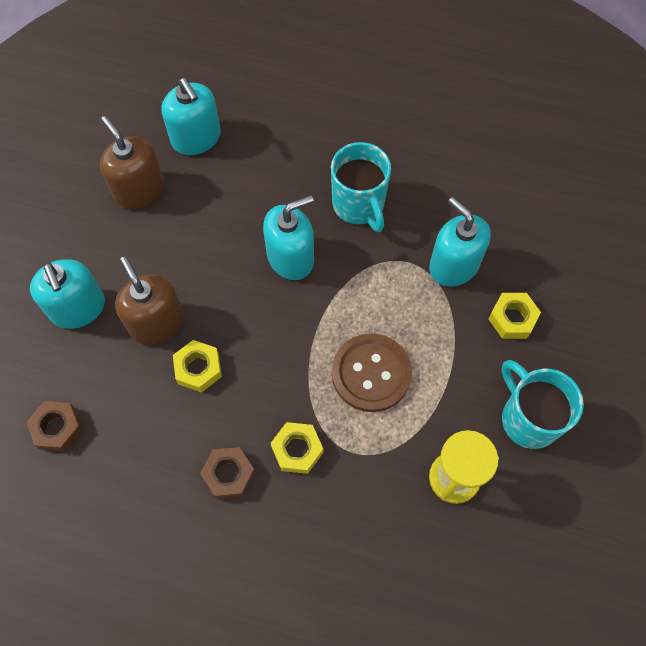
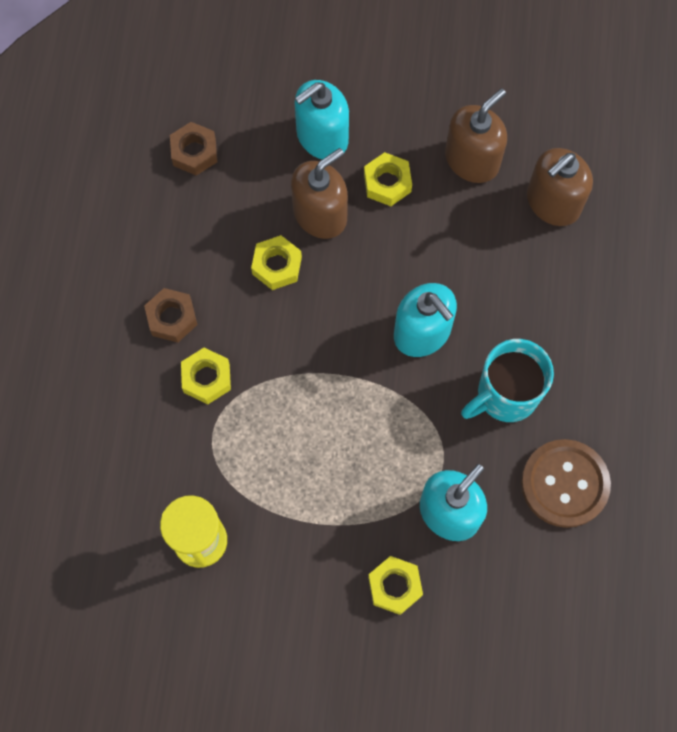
camera: 80 degrees right, 5 degrees up
(141, 261) = (387, 183): none -> yellow nut
(196, 138) = (553, 202): turquoise soap dispenser -> brown soap dispenser
(371, 373) = (301, 439): brown button -> brown button (564, 484)
(528, 418) = (278, 614): turquoise mug -> none

